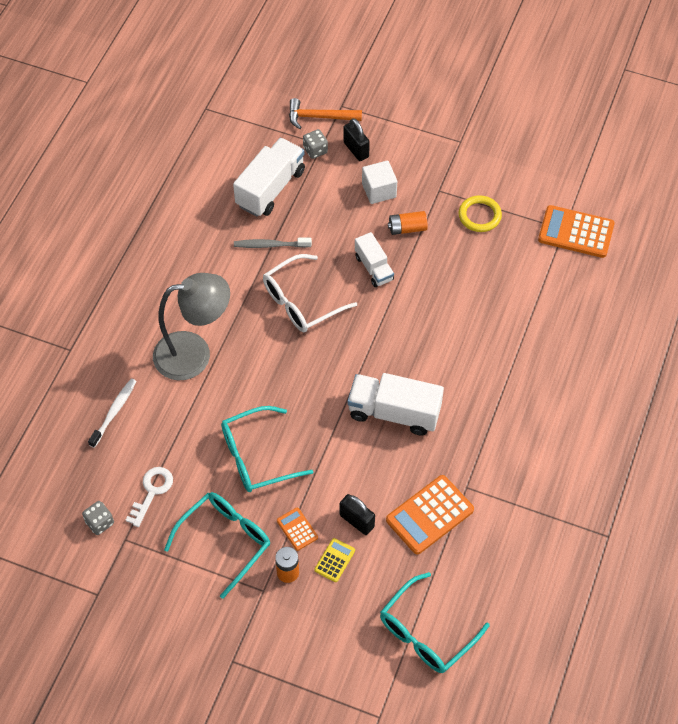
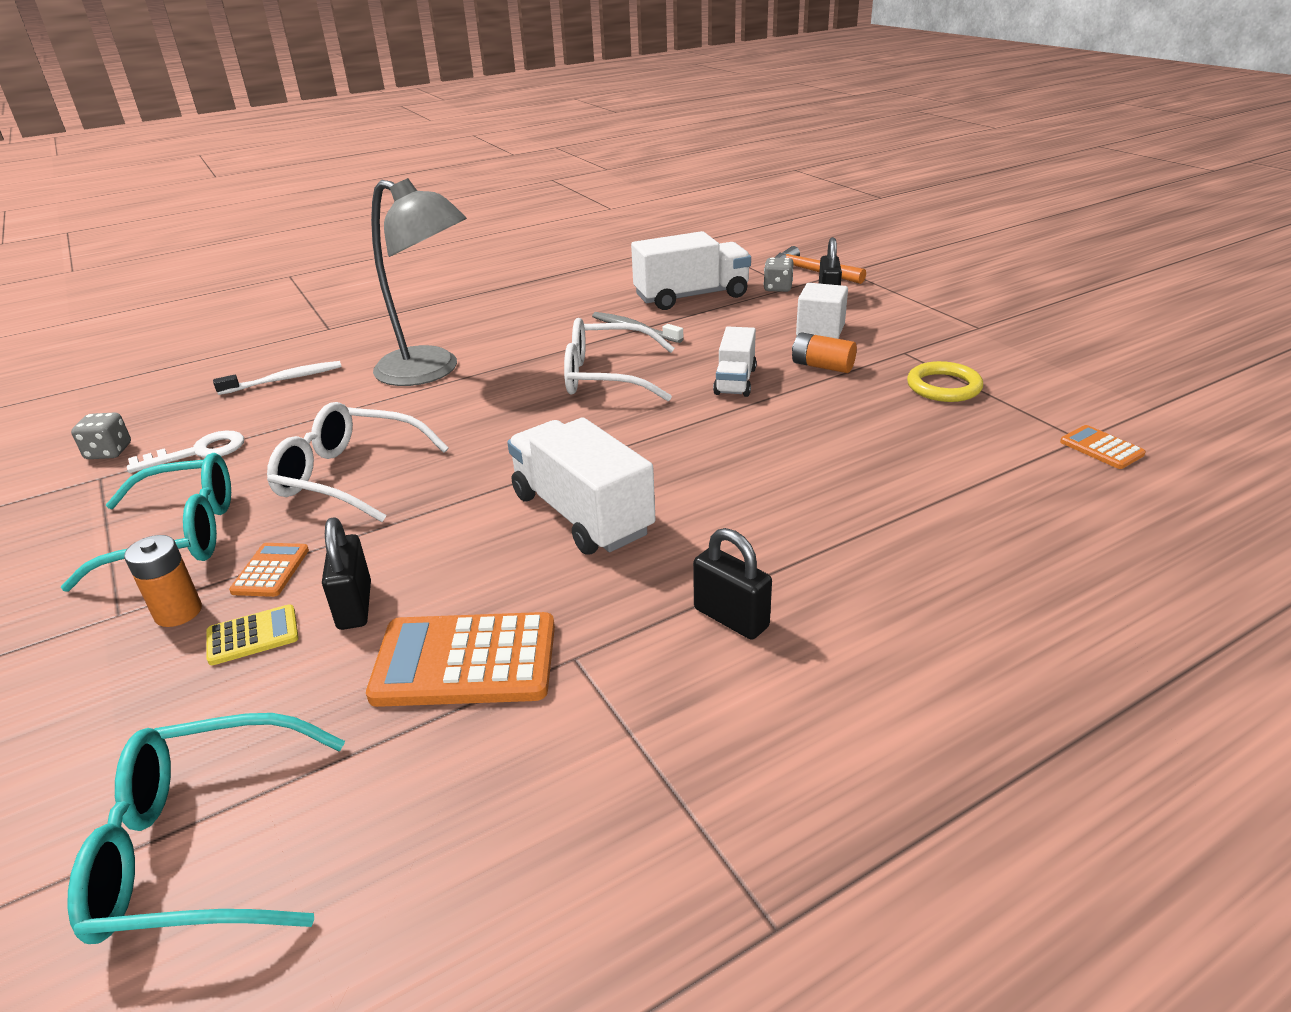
camera: 40 degrees right, 25 degrees down
(256, 457) = (349, 476): turquoise glasses -> white glasses
(505, 431) = (731, 618): none -> black padlock
(576, 232) = (1101, 448): orange calculator -> orange calculator, size x0.51

